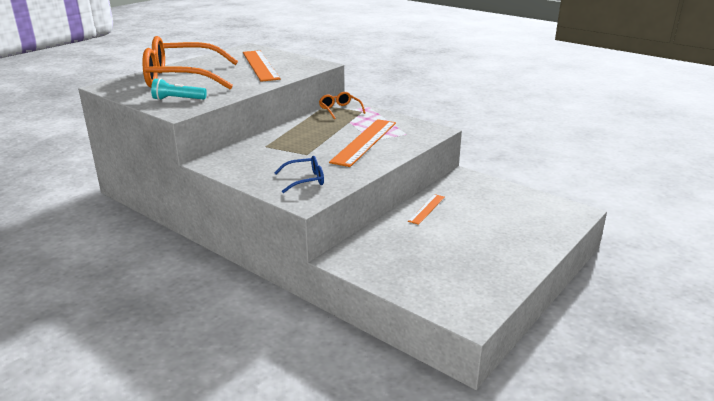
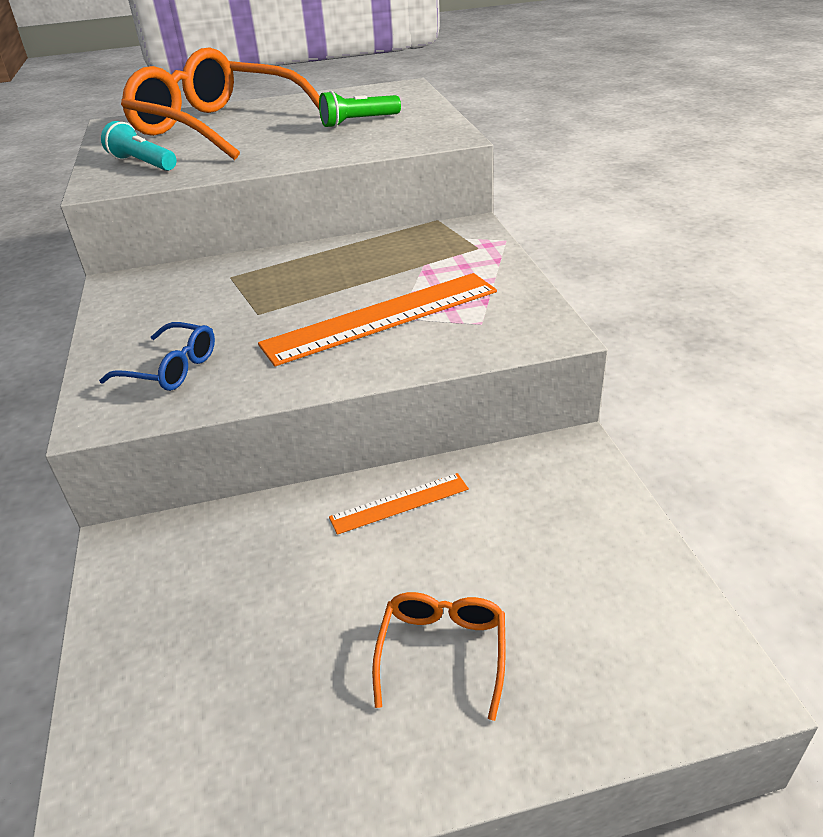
camera: 40 degrees right, 10 degrees up
(260, 65) = (358, 122): orange ruler -> green flashlight
(340, 110) = (445, 235): orange glasses -> orange glasses (442, 652)

